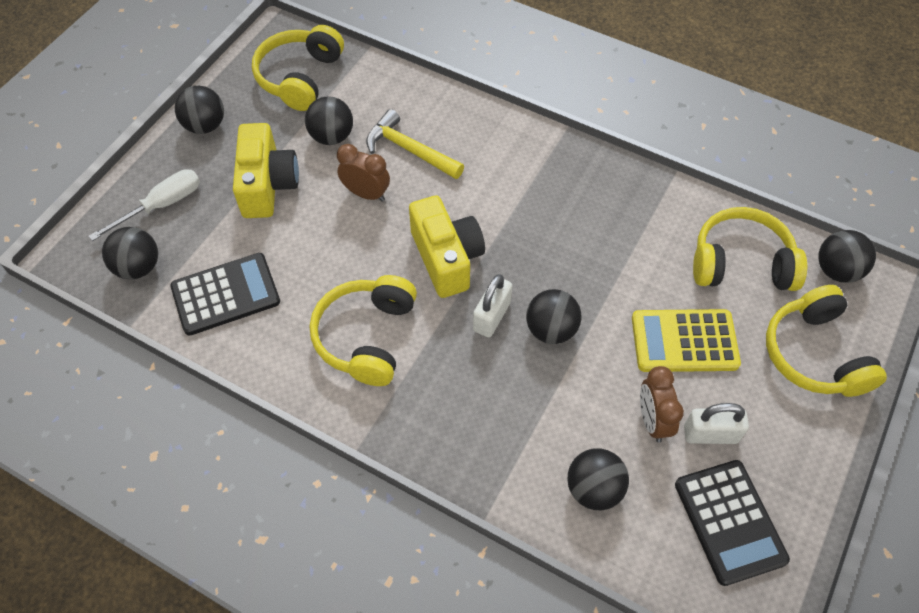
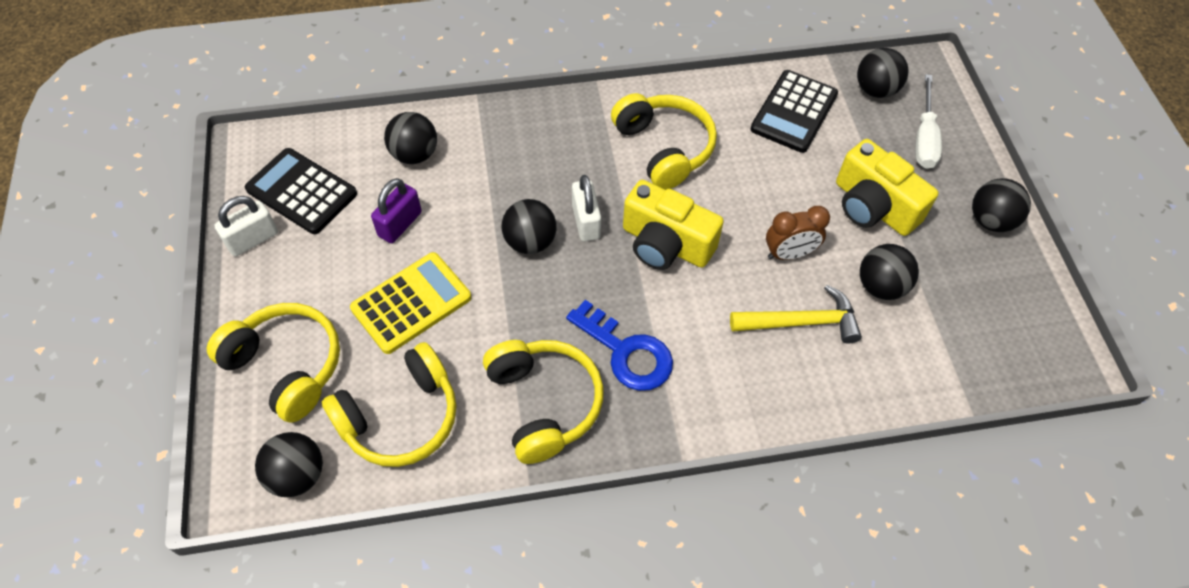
camera: 140 degrees right, 0 degrees up
(300, 77) = (986, 327): yellow headphones -> yellow headphones (544, 403)
(546, 205) = (626, 352): none -> blue key
(652, 420) = (400, 224): brown clock -> purple padlock
(710, 434) = (347, 242): white padlock -> white padlock (253, 239)

